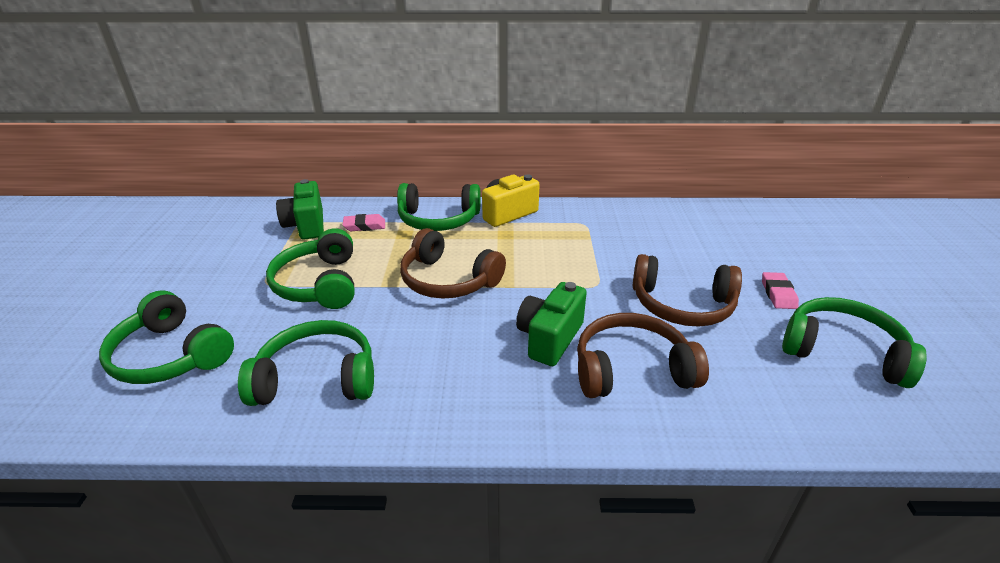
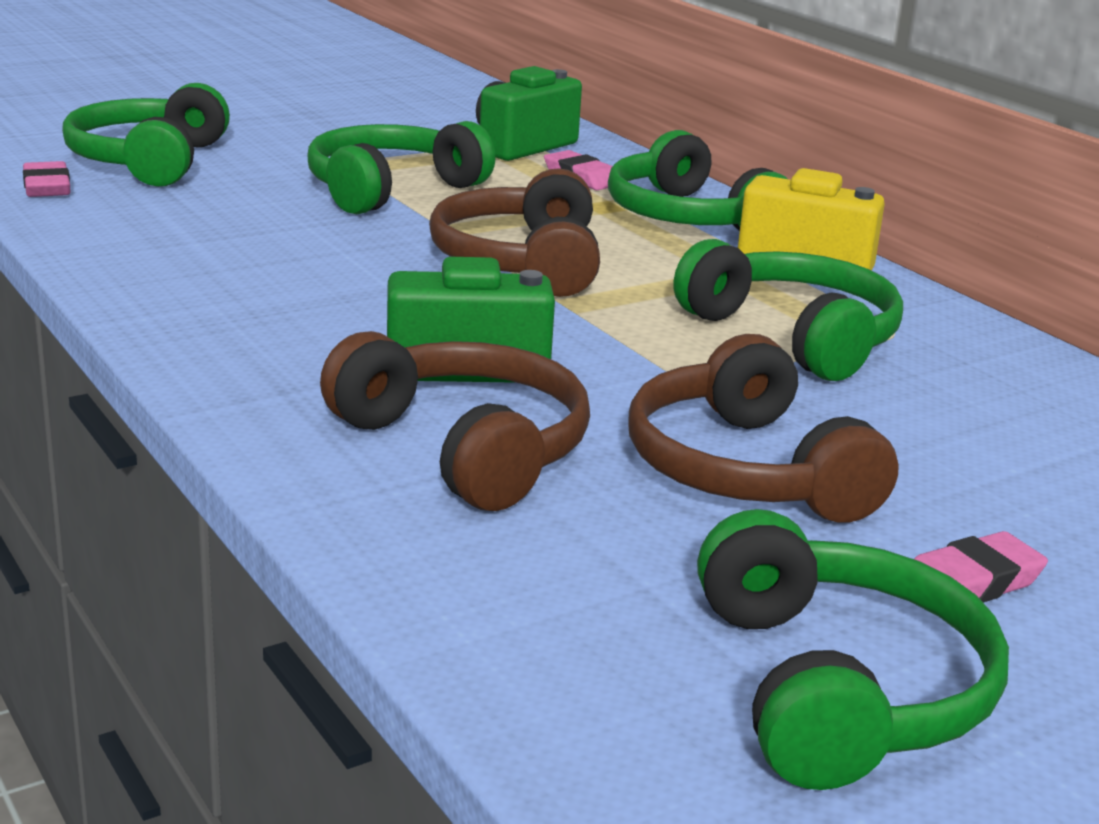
camera: 55 degrees right, 10 degrees down
(162, 415) = (47, 187): none -> pink eraser
(317, 378) = (190, 239): green headphones -> green headphones (794, 336)

